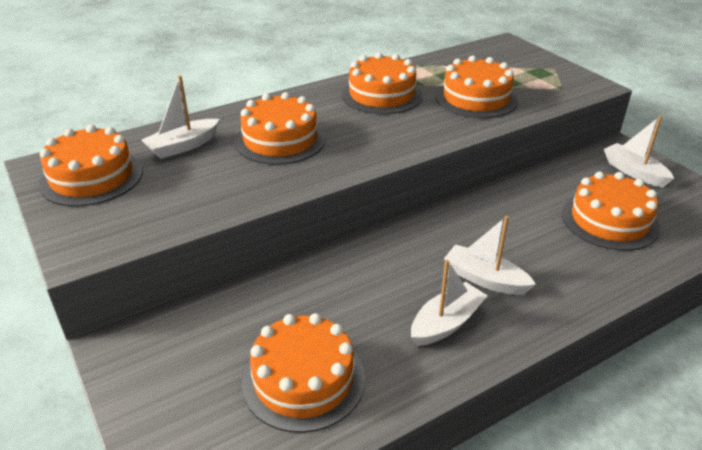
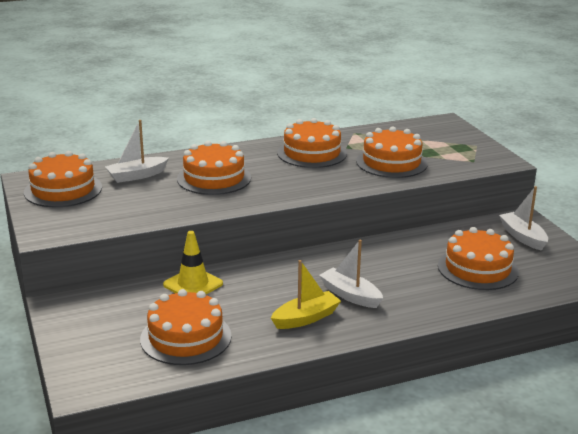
camera: 10 degrees right, 10 degrees down
(286, 288) = (193, 284): none -> yellow traffic cone
(446, 323) = (306, 318): white boat -> yellow boat

